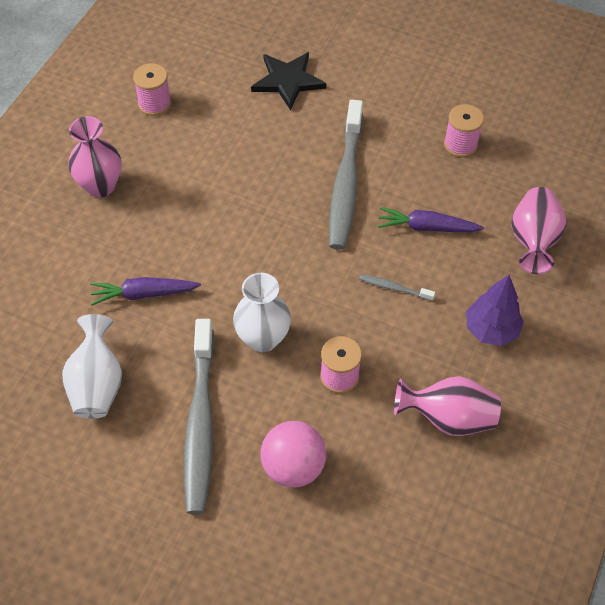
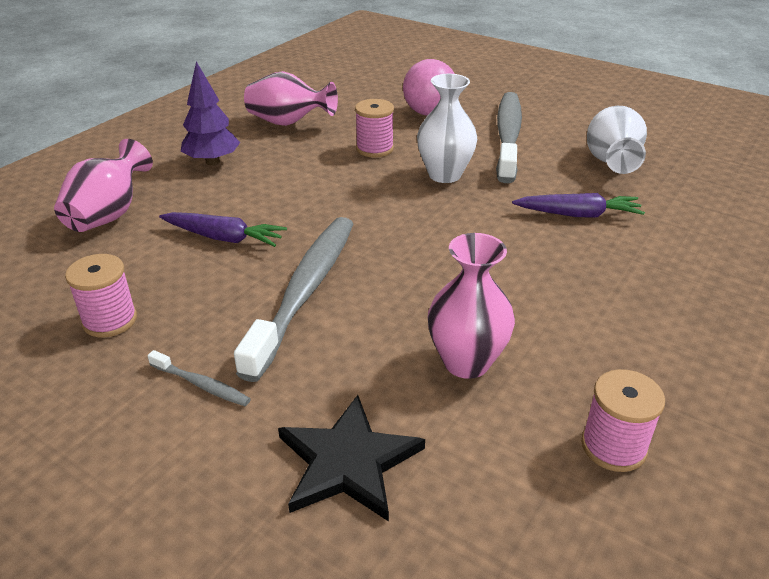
camera: 170 degrees left, 20 degrees down
(100, 186) = (670, 324): pink vase -> pink vase (466, 362)
(394, 288) = (292, 195): grey toothbrush -> grey toothbrush (201, 384)

